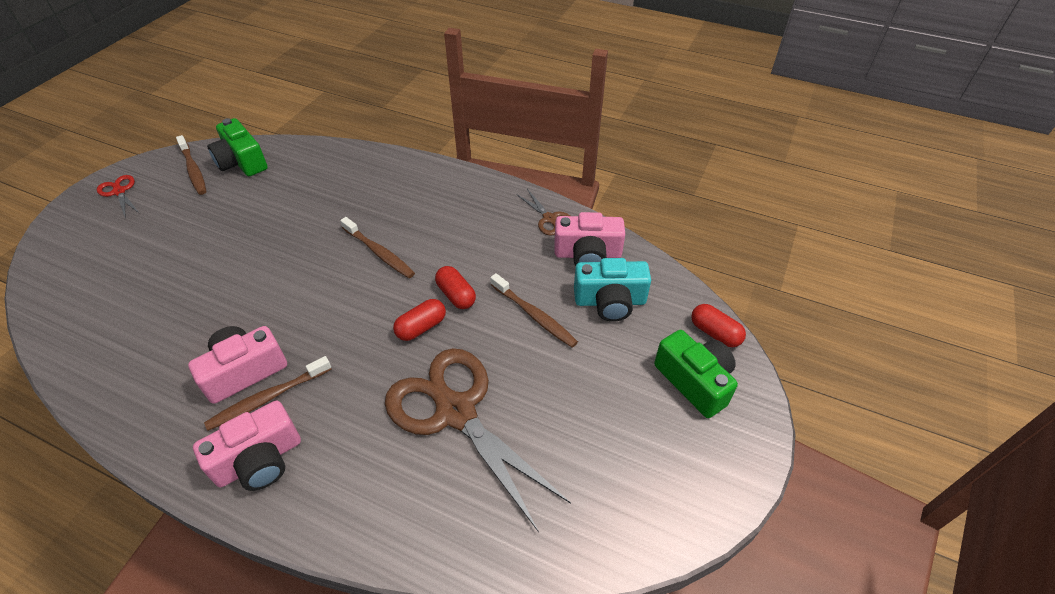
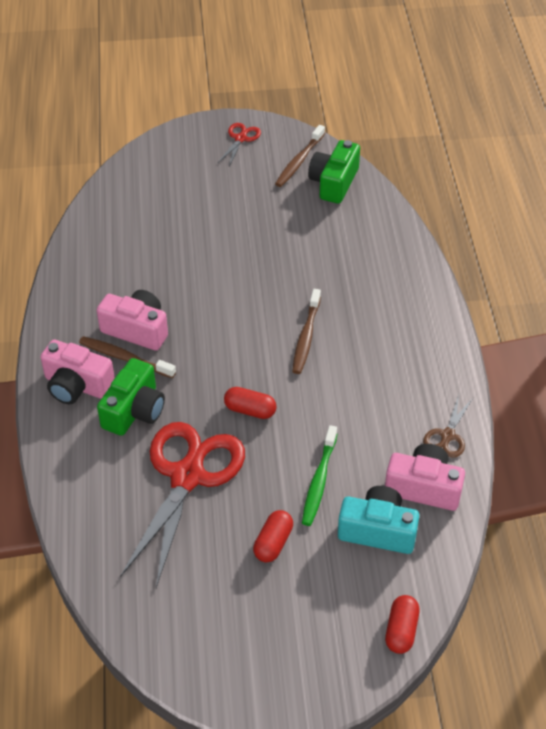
camera: 60 degrees right, 0 degrees up
(456, 295) = (300, 415): red capsule -> red capsule (273, 543)
(456, 412) = (187, 477): brown scissors -> red scissors
(534, 315) = (319, 481): brown toothbrush -> green toothbrush
(587, 255) = (423, 487): pink camera -> pink camera turned 135 degrees clockwise
(610, 301) = (378, 530): turquoise camera -> turquoise camera turned 135 degrees clockwise
(694, 381) = (331, 633): green camera -> green camera (134, 410)

